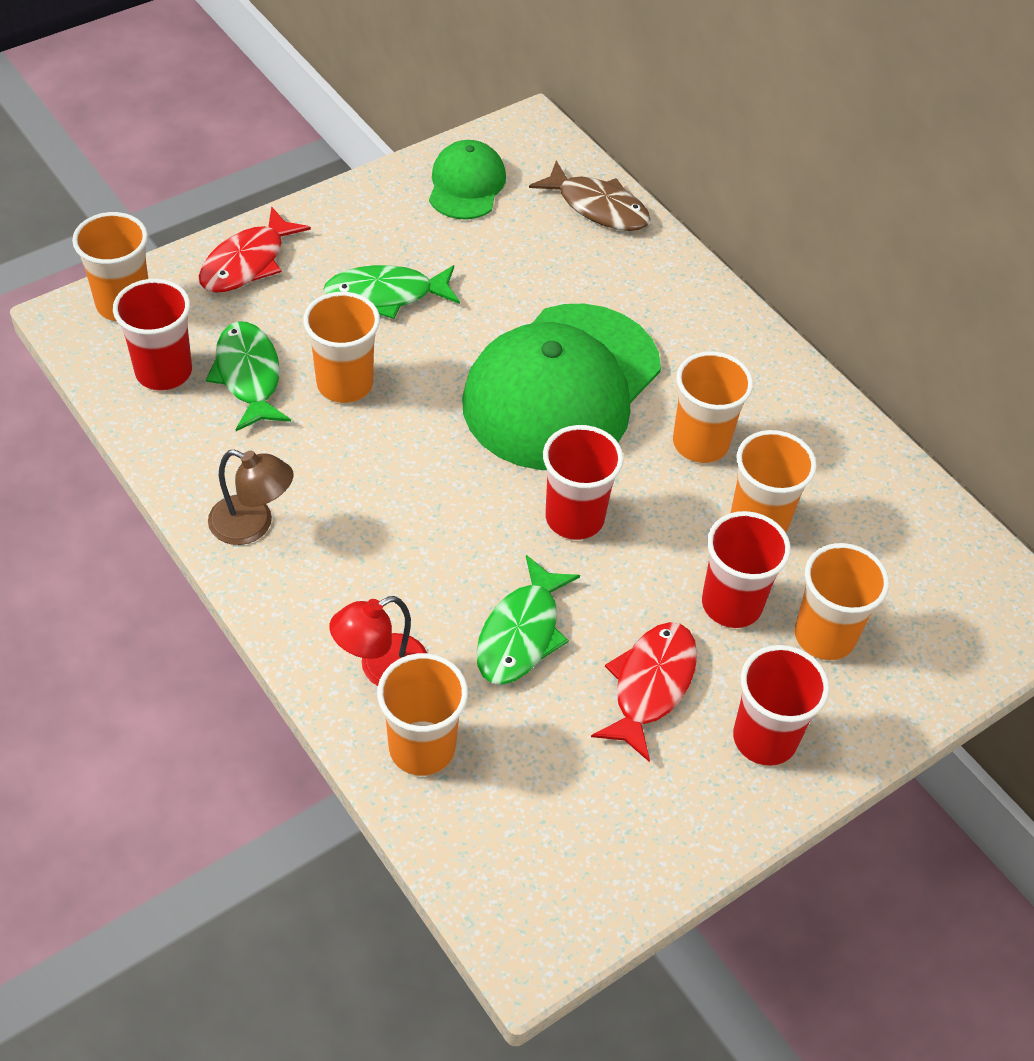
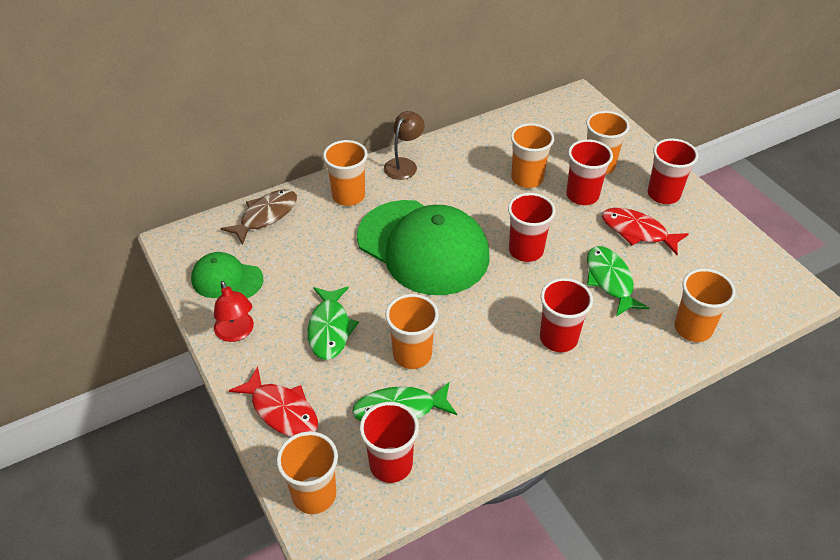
camera: 80 degrees left, 5 degrees down
(252, 525) = (536, 408): brown lamp -> brown lamp (404, 164)
(381, 669) = (642, 345): red lamp -> red lamp (236, 333)
(386, 557) = (558, 338): none -> red cup
(521, 634) = (610, 280): green fish -> green fish turned 135 degrees counterclockwise
(700, 443) = (470, 194): orange cup -> orange cup (348, 196)

